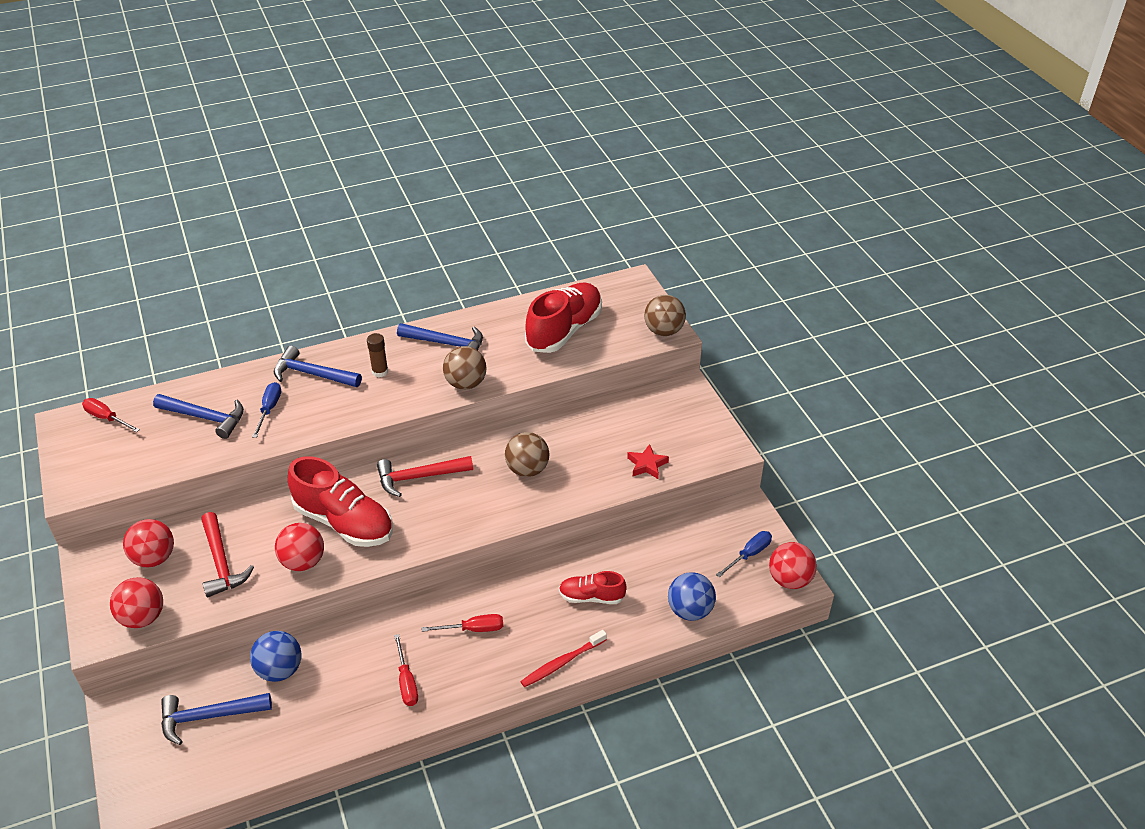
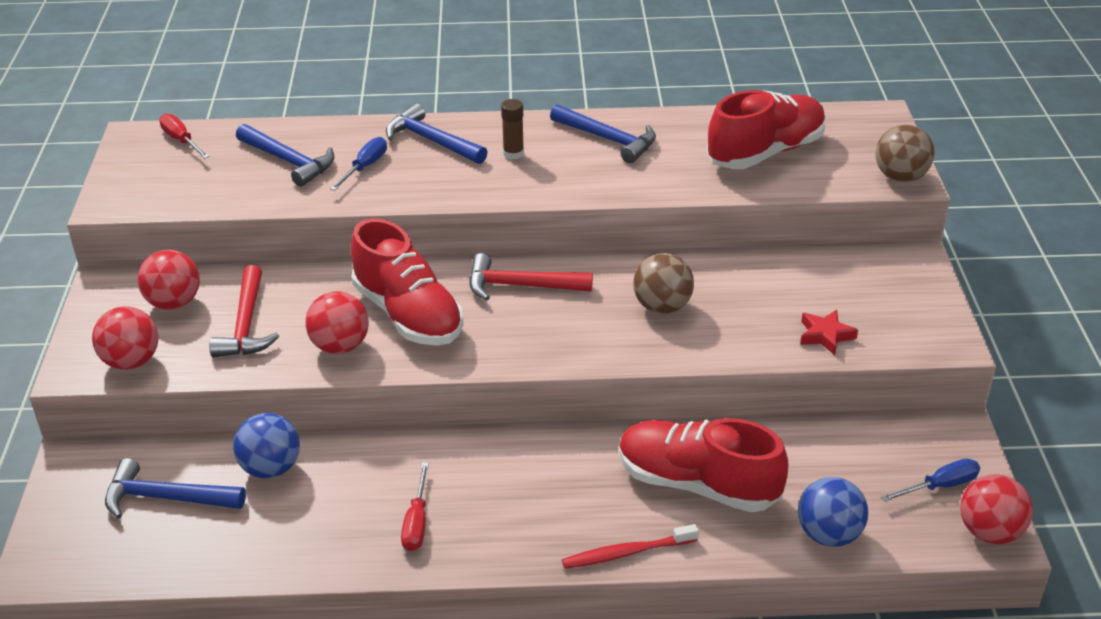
camera: 20 degrees right, 5 degrees down
(466, 383) = (614, 186): brown ball -> none
(473, 629) = (526, 483): red screwdriver -> none
(591, 597) = (697, 484): red shoe -> red shoe, size x1.84

